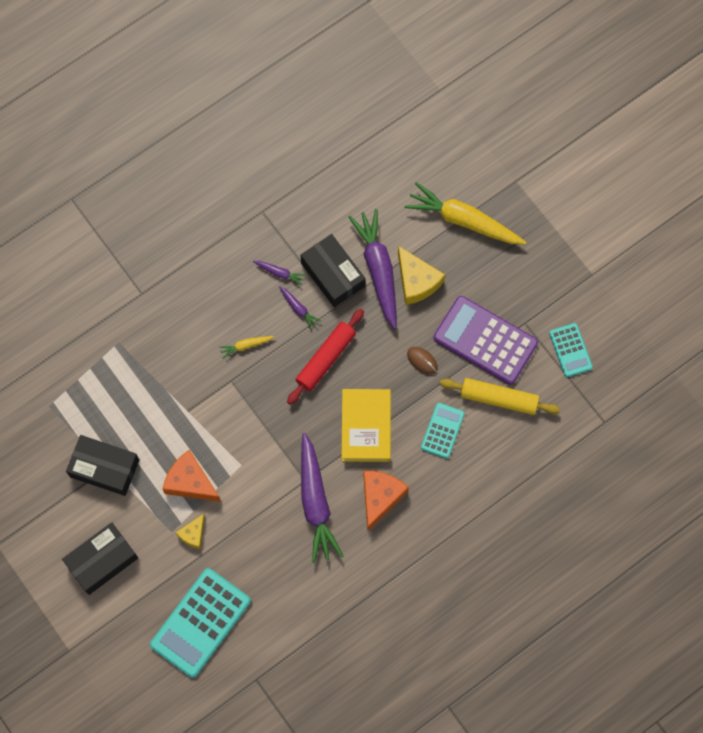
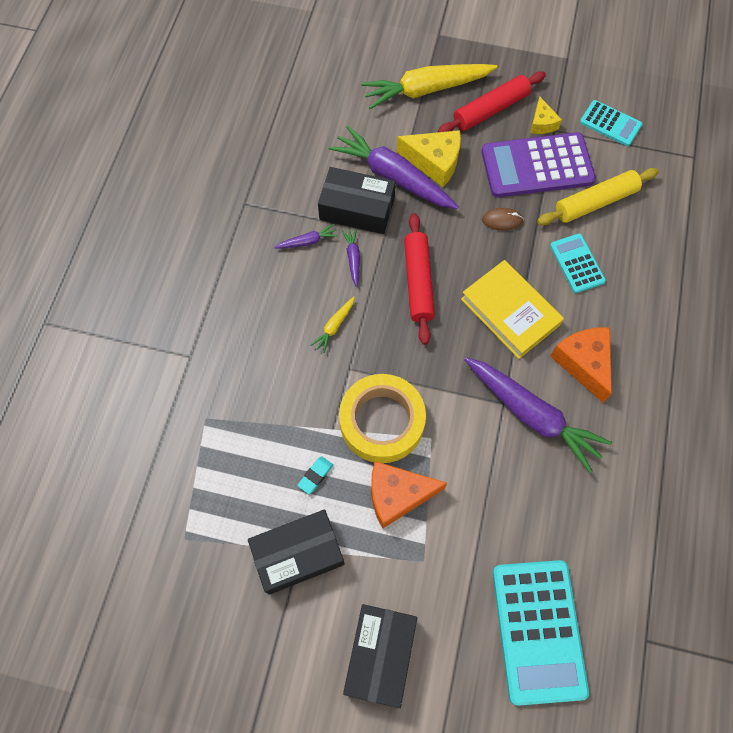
camera: 40 degrees left, 5 degrees down
(153, 431) = (315, 476): none -> turquoise eraser
(193, 534) = (447, 545): yellow cheese -> yellow cheese (542, 123)
(220, 431) = (382, 422): none -> yellow tape
(298, 308) = (353, 258): purple carrot -> purple carrot turned 105 degrees counterclockwise
(494, 272) = (490, 110): none -> red rolling pin

